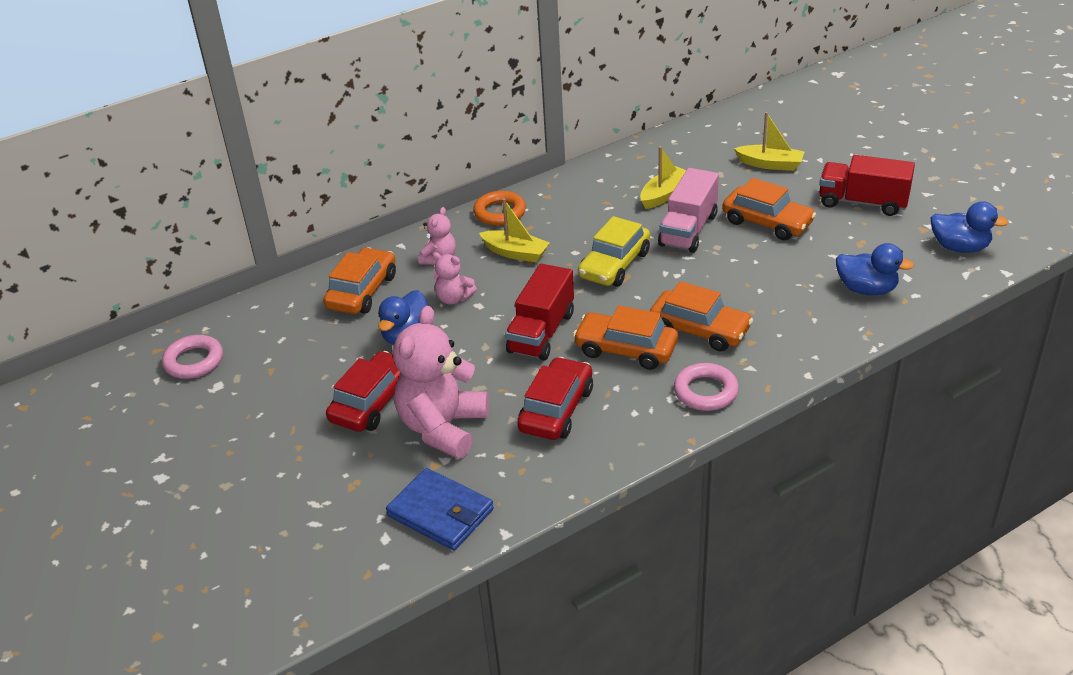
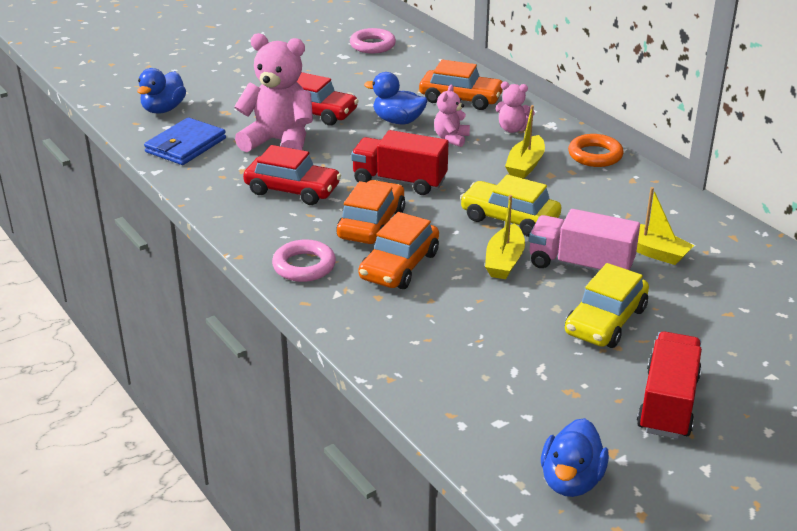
camera: 85 degrees right, 5 degrees down
(767, 222) = (605, 321): orange car -> yellow car
(770, 164) = (744, 332): yellow boat -> yellow boat (504, 261)
(866, 289) = (472, 386): blue duck -> blue duck (163, 109)

